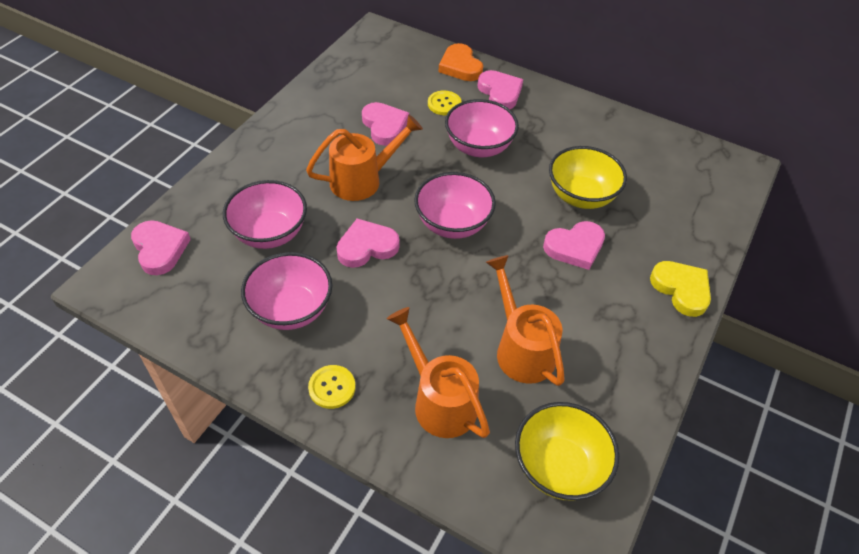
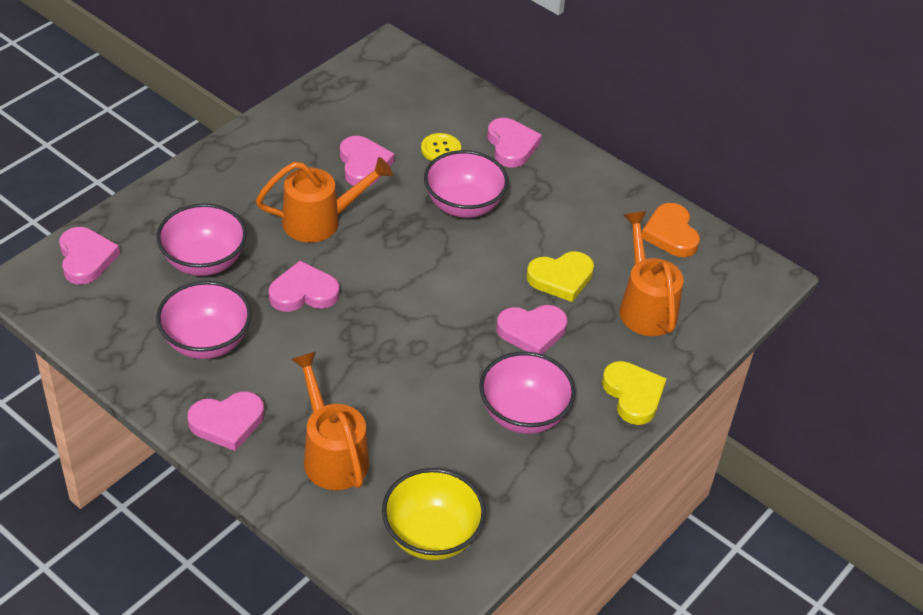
camera: 10 degrees right, 5 degrees down
(332, 387) = (227, 423): yellow button -> pink heart
(453, 224) = (405, 284): pink bowl -> pink bowl (523, 414)
(460, 66) = (475, 107): orange heart -> orange heart (670, 234)
(521, 348) = (434, 421): orange watering can -> orange watering can (645, 306)
(581, 196) = (561, 278): yellow bowl -> yellow heart

